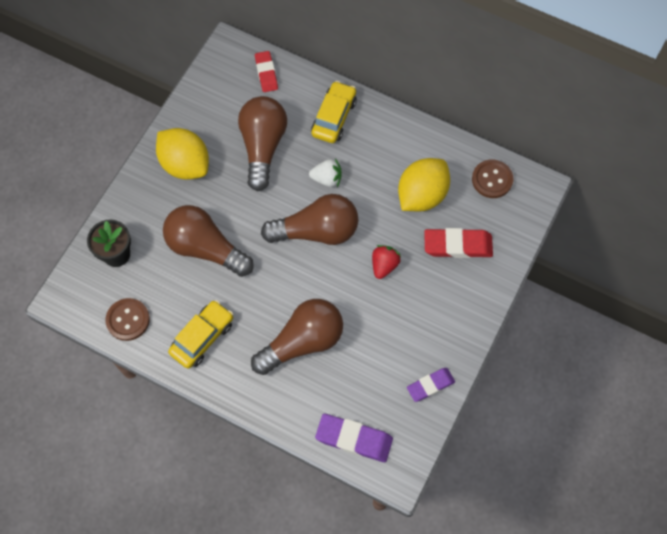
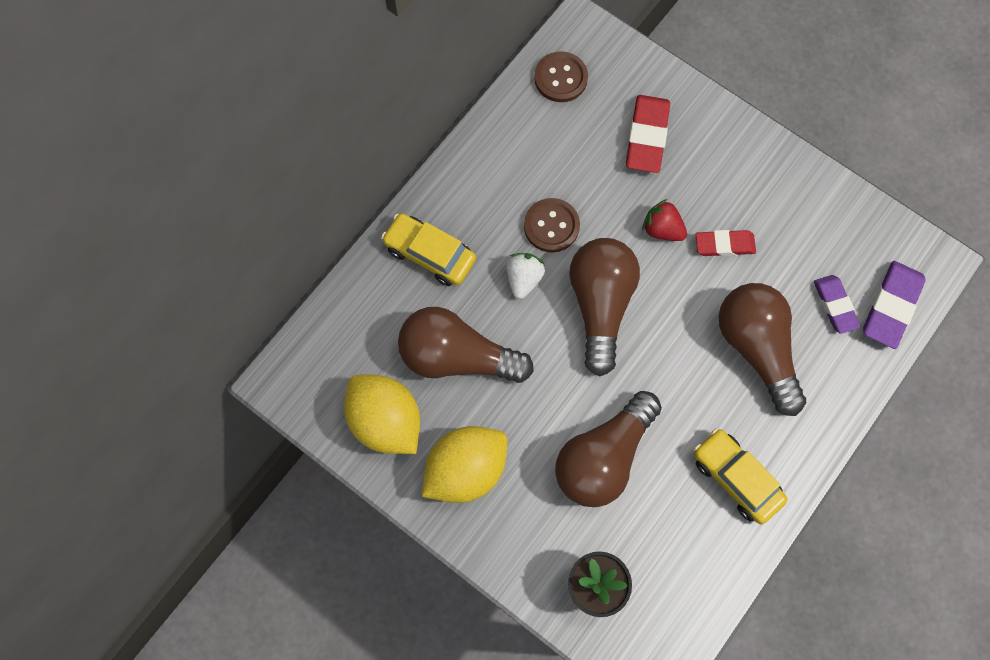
camera: 80 degrees left, 5 degrees up
(128, 320) = (698, 580): brown button -> brown button (551, 226)
(266, 73) = (337, 334): red eraser -> red eraser (724, 245)
(422, 195) = (569, 165): yellow lemon -> yellow lemon (385, 421)
(430, 385) = (829, 205): purple eraser -> purple eraser (834, 305)

